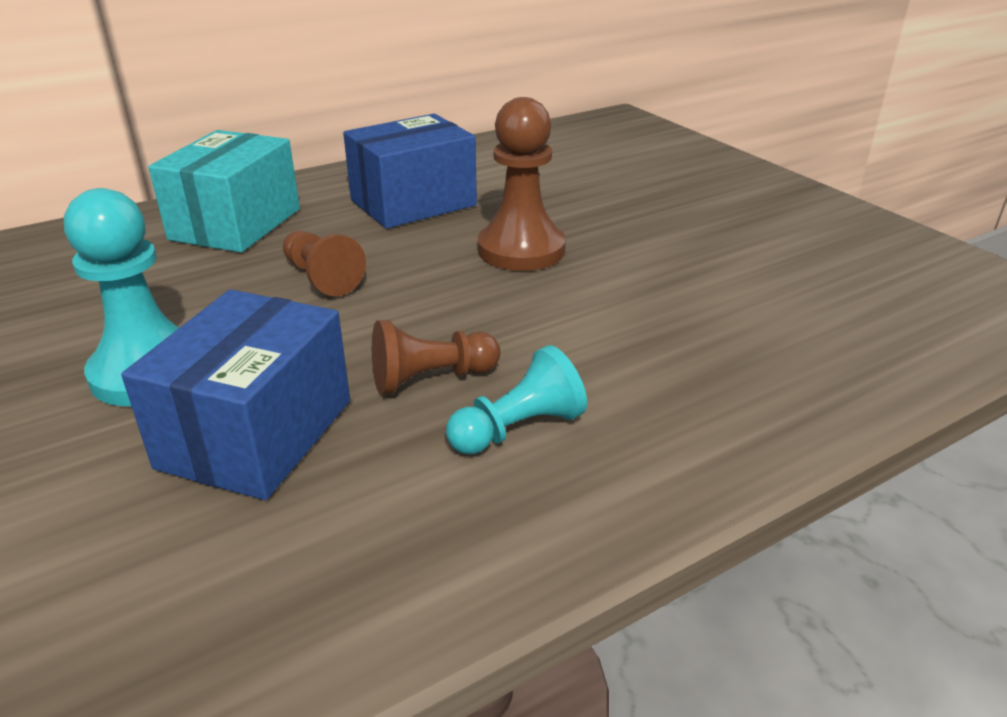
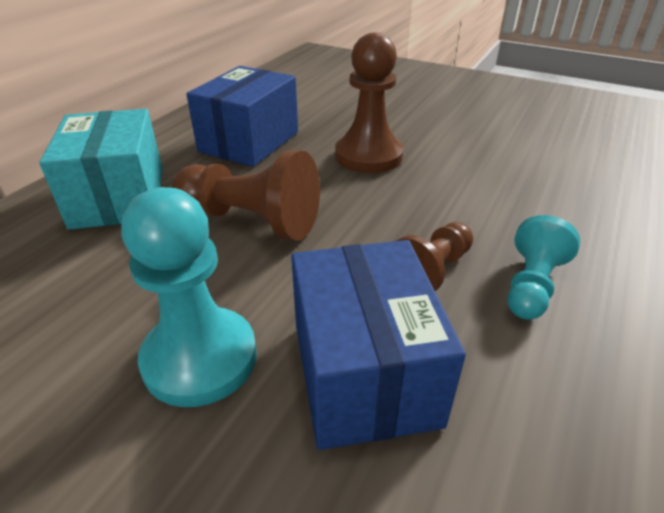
camera: 30 degrees left, 5 degrees up
(322, 278) = (251, 220): brown pawn -> brown pawn, size x1.59

